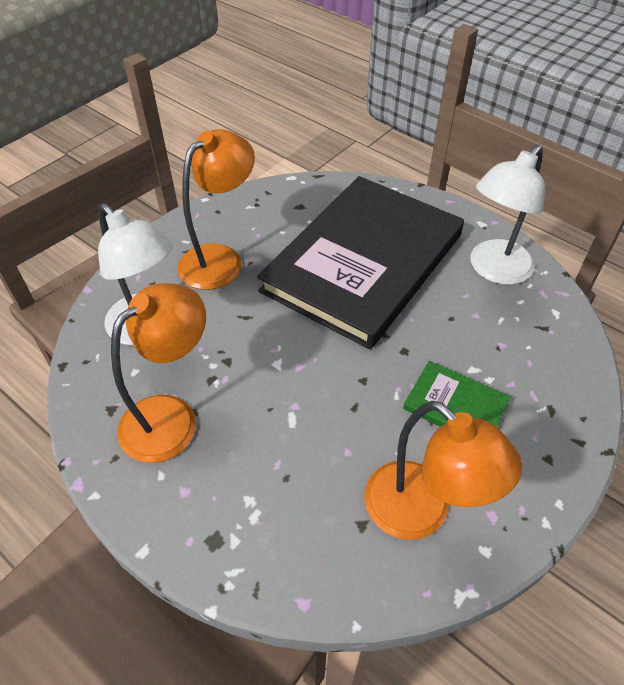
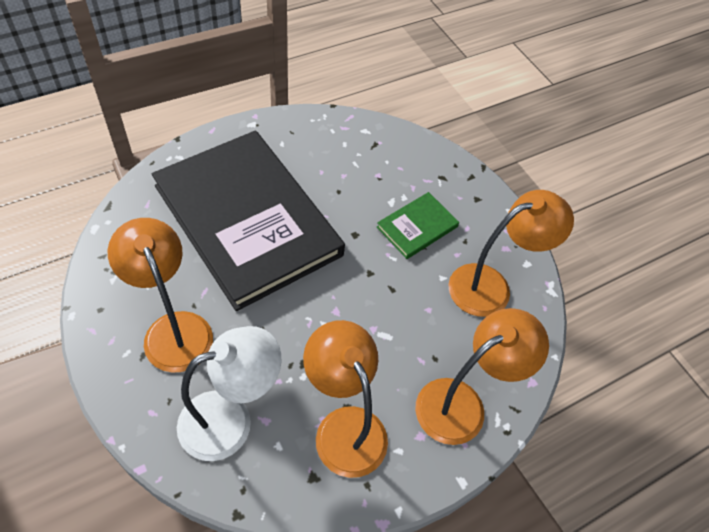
camera: 75 degrees left, 5 degrees up
(240, 524) = (462, 403): none -> orange lamp
(494, 270) = (306, 142): white lamp -> none

